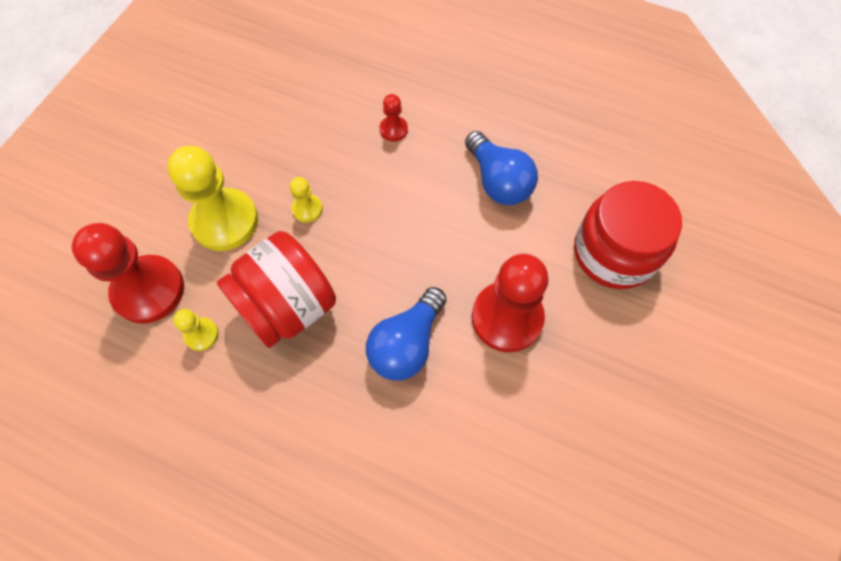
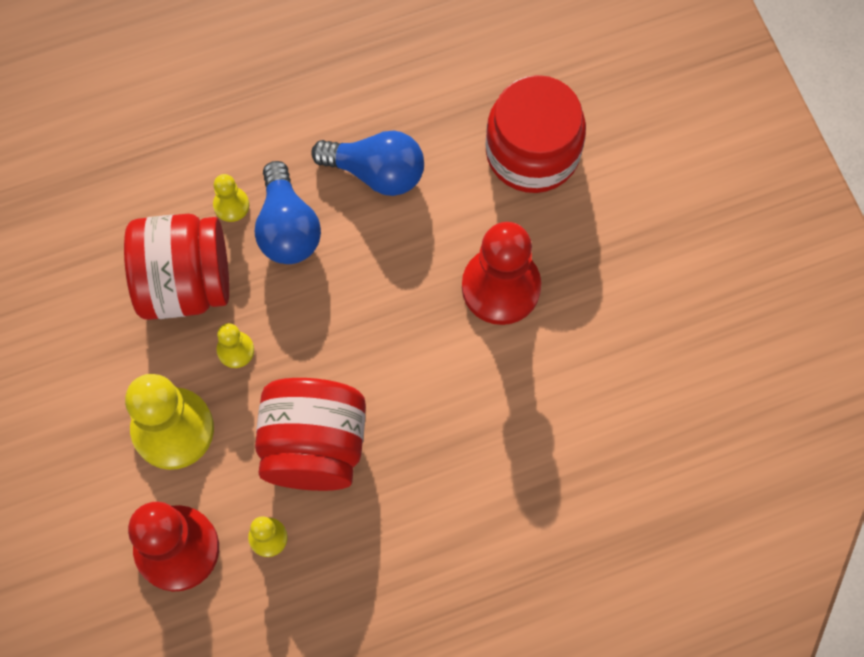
camera: 45 degrees left, 5 degrees up
(322, 149) = (185, 283): none -> red jar
(393, 129) = (231, 205): red pawn -> yellow pawn
(407, 343) = (444, 383): blue light bulb -> blue light bulb (287, 228)

